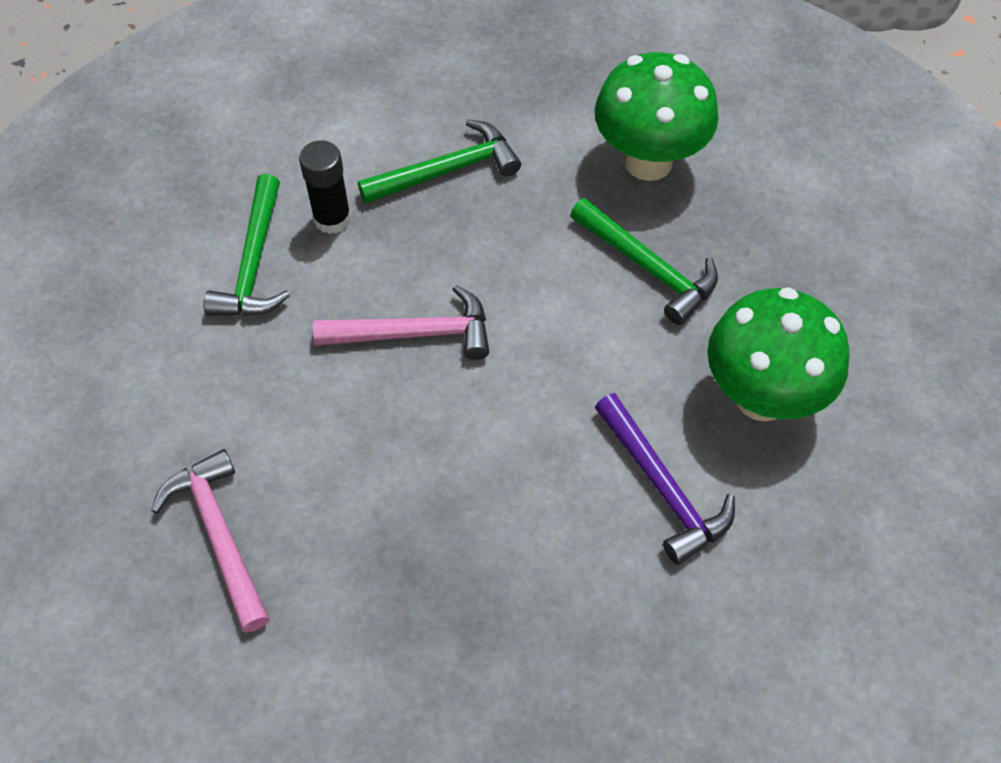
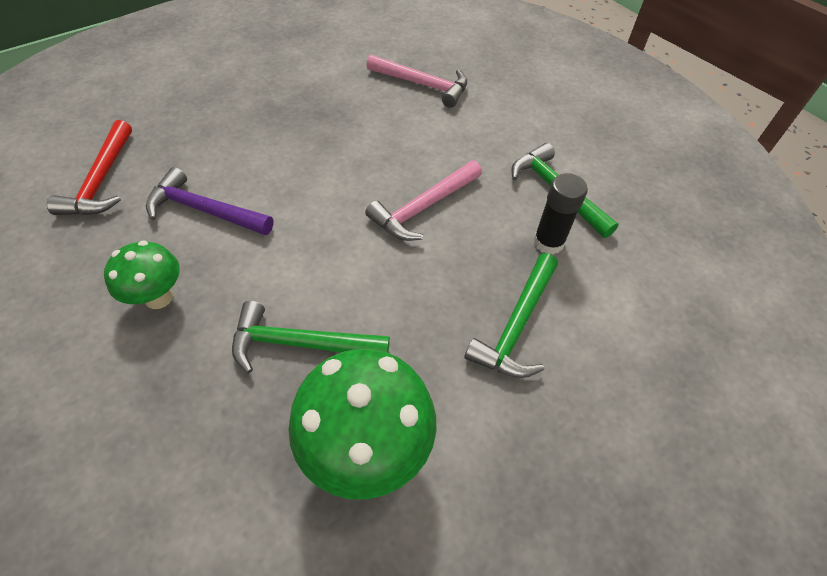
camera: 140 degrees right, 5 degrees down
(761, 397) = (159, 297): green mushroom -> green mushroom, size x0.59
(773, 628) = (102, 180): none -> red hammer

